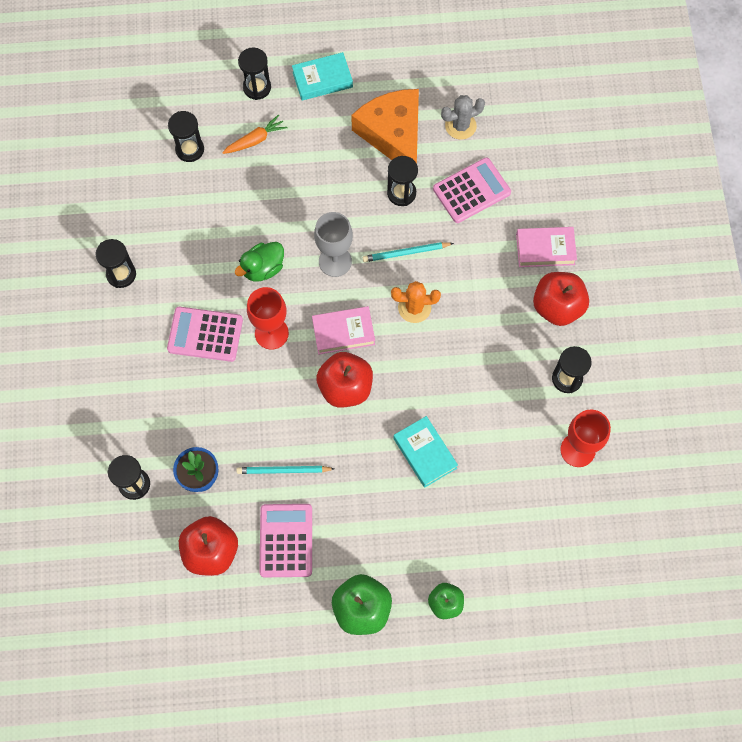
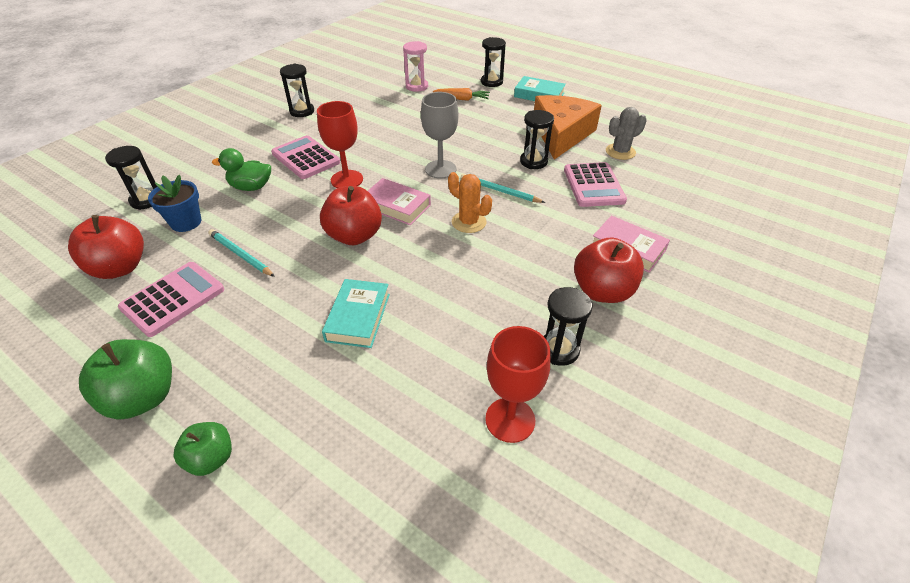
camera: 40 degrees right, 25 degrees down
(190, 149) = (417, 86): black hourglass -> pink hourglass
(263, 268) = (387, 149): green duck -> green duck (251, 187)
(460, 126) = (620, 152): grey cactus -> grey cactus turned 45 degrees counterclockwise
(471, 191) = (593, 185): pink calculator -> pink calculator turned 75 degrees clockwise

